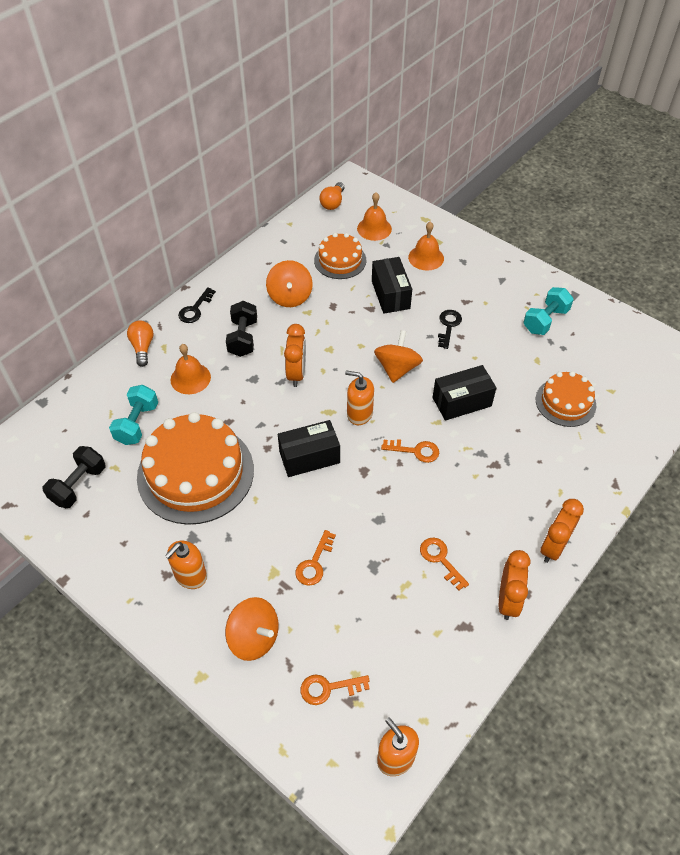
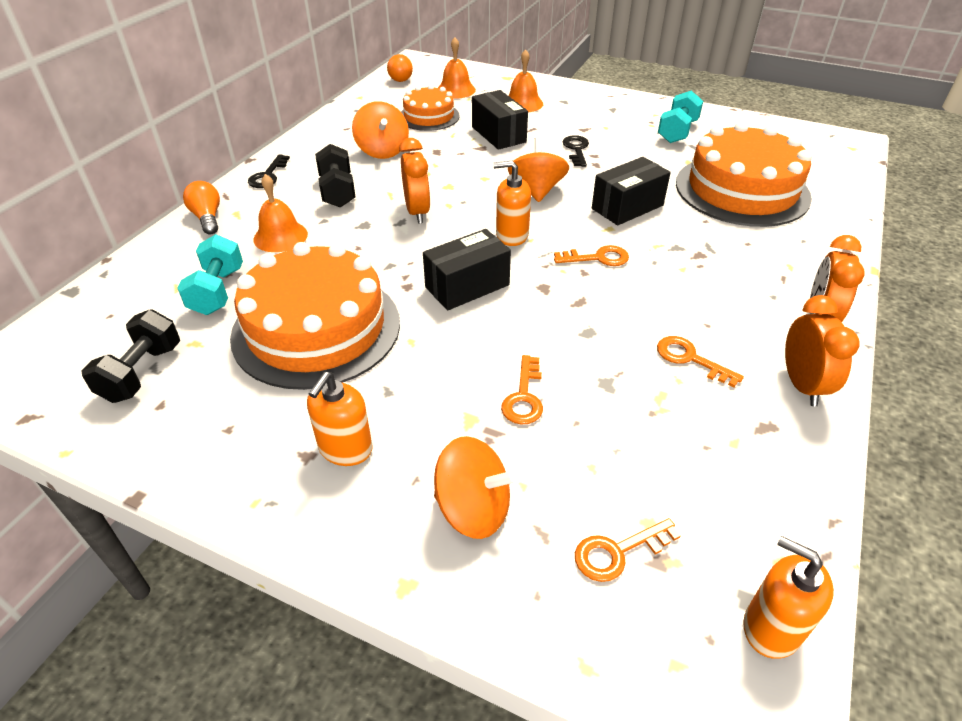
camera: 15 degrees left, 10 degrees down
(565, 402) = (742, 190): orange cake -> orange cake, size x1.82

